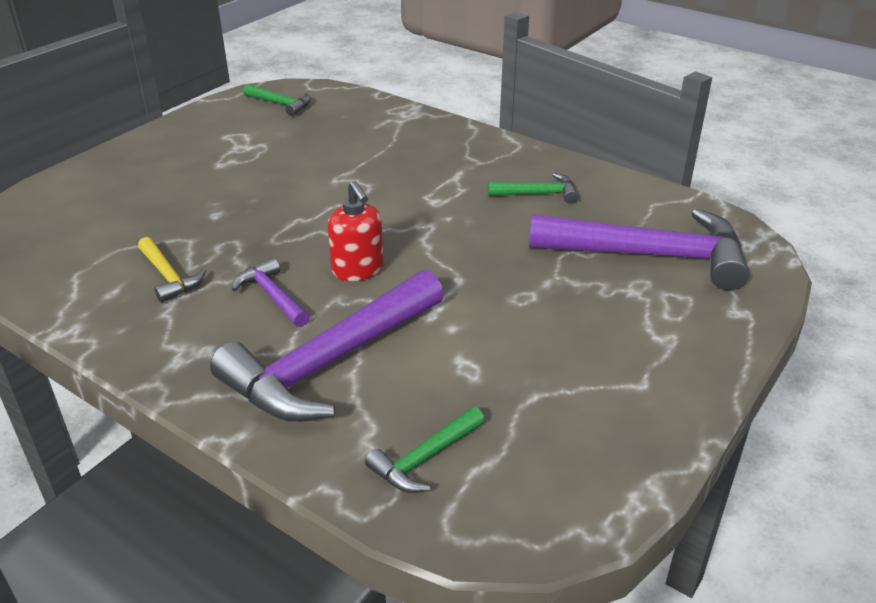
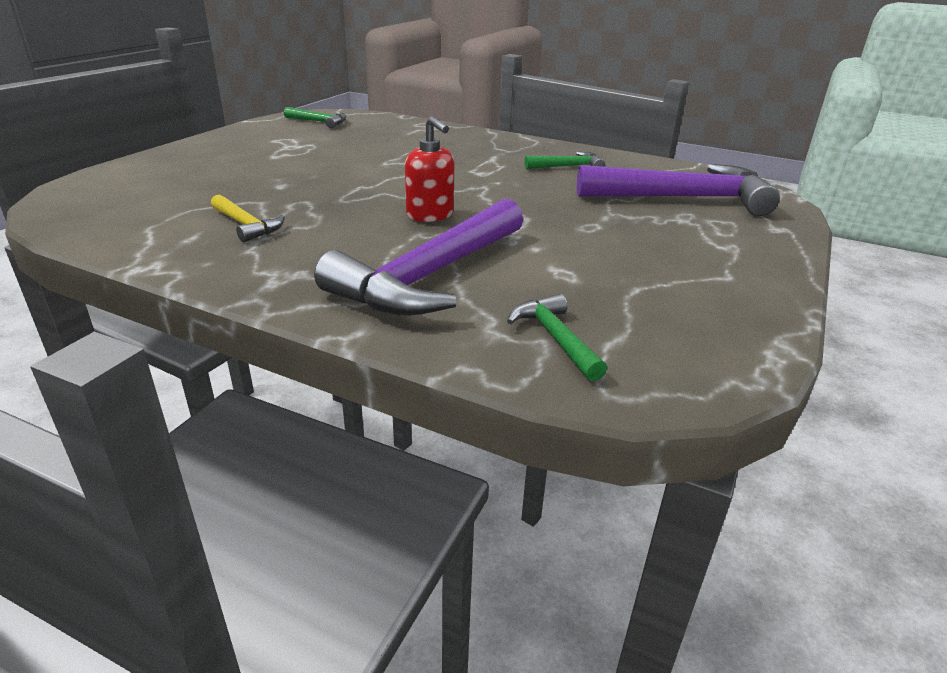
camera: 10 degrees left, 5 degrees down
(272, 296) = (355, 234): purple hammer -> none
(425, 458) = (555, 338): green hammer -> green hammer turned 120 degrees clockwise

